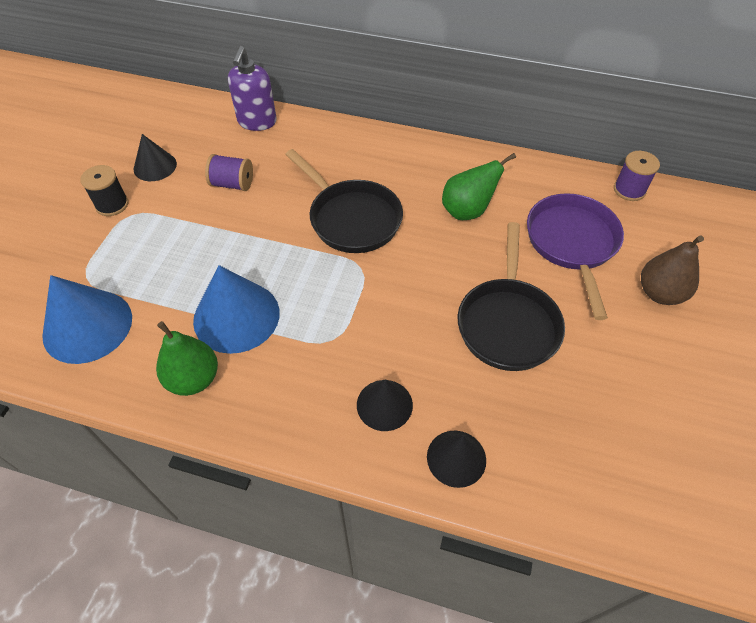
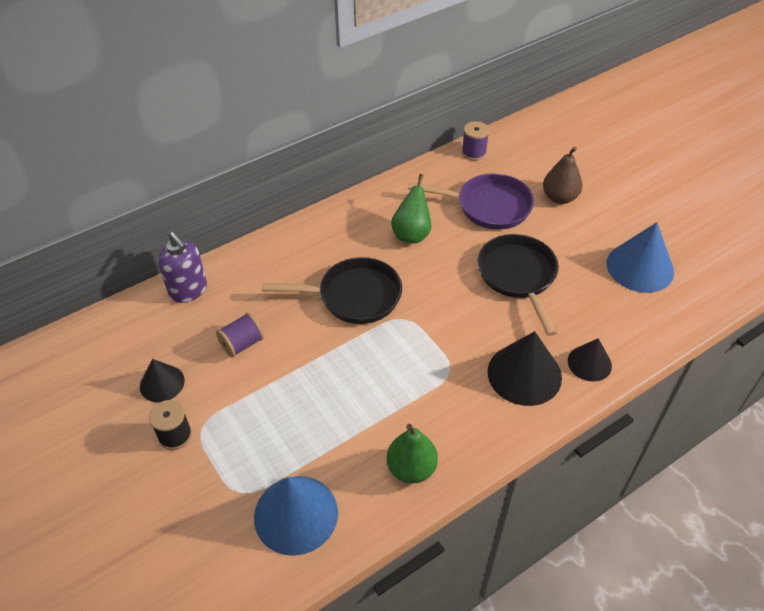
camera: 50 degrees left, 5 degrees down
(236, 316) = (378, 413): blue cone -> blue cone (640, 267)
(384, 404) = (524, 374): black cone -> black cone, size x1.68
(507, 323) = (518, 276): black pan -> black pan turned 150 degrees counterclockwise
(572, 244) = (488, 206): purple pan -> purple pan turned 150 degrees clockwise

